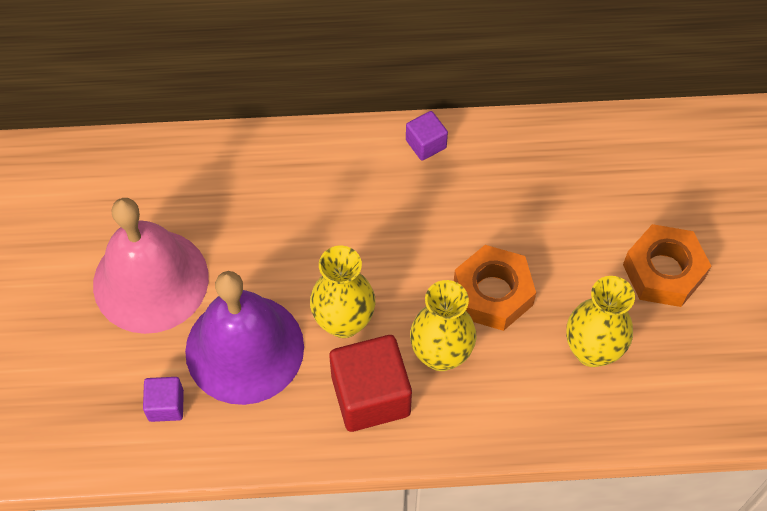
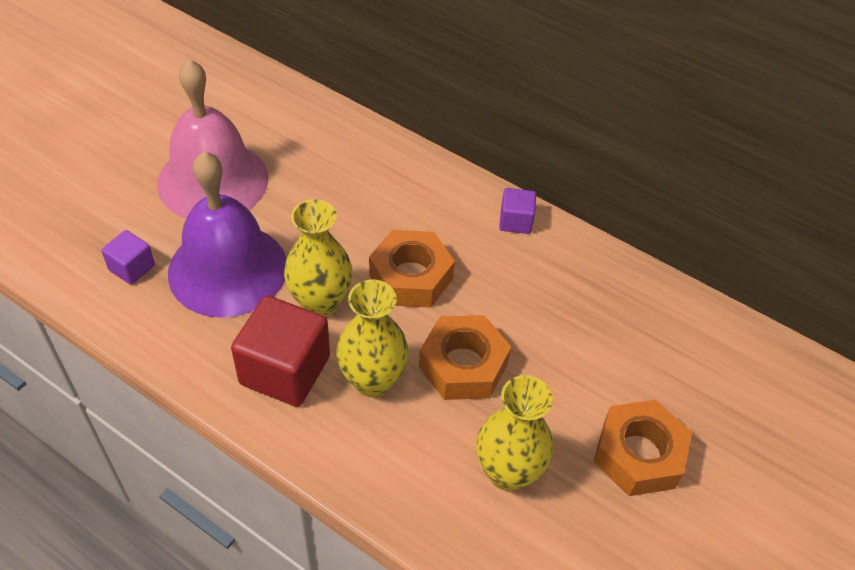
camera: 35 degrees right, 10 degrees down
(391, 250) = (410, 277): none -> orange nut

